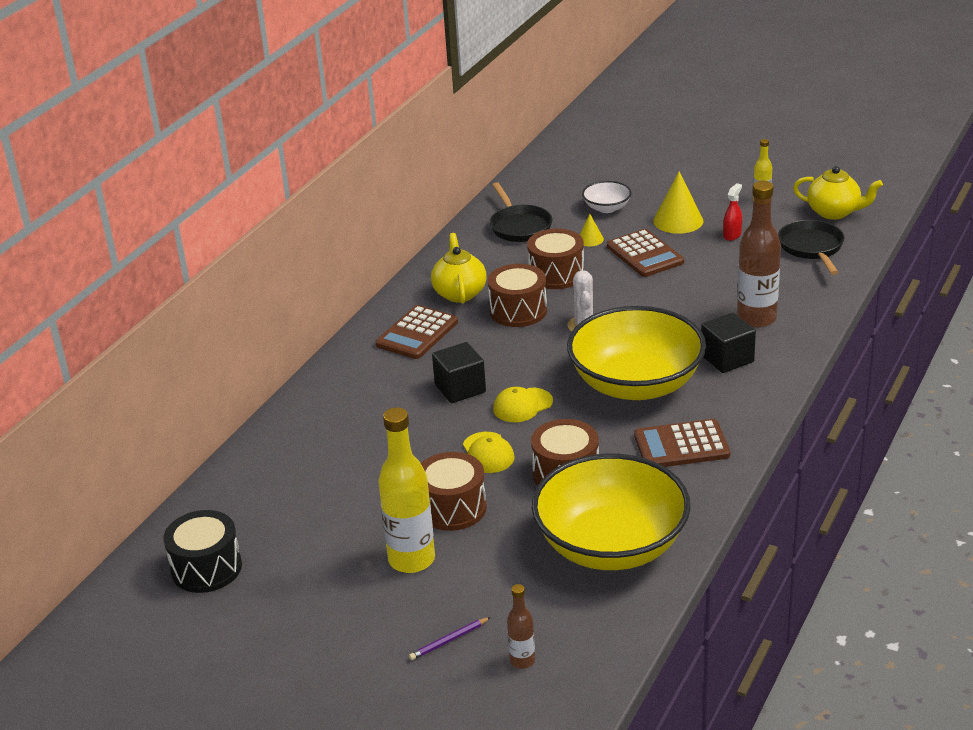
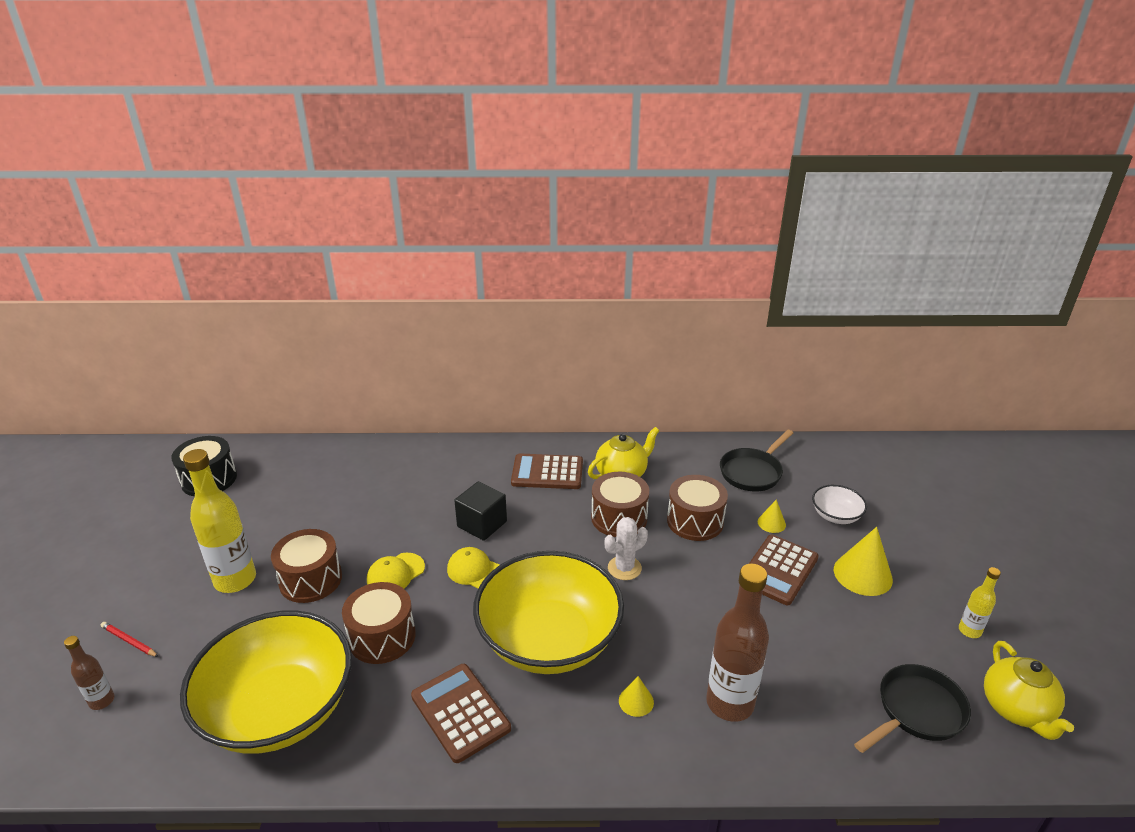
camera: 60 degrees right, 0 degrees up
(449, 640) = (129, 641): purple pencil -> red pencil
(727, 358) = (636, 701): black cube -> yellow cone
(732, 235) = (876, 627): red spray bottle -> none

